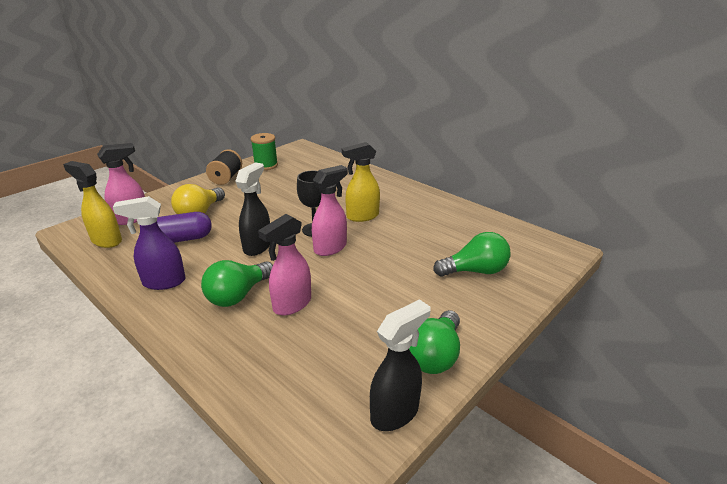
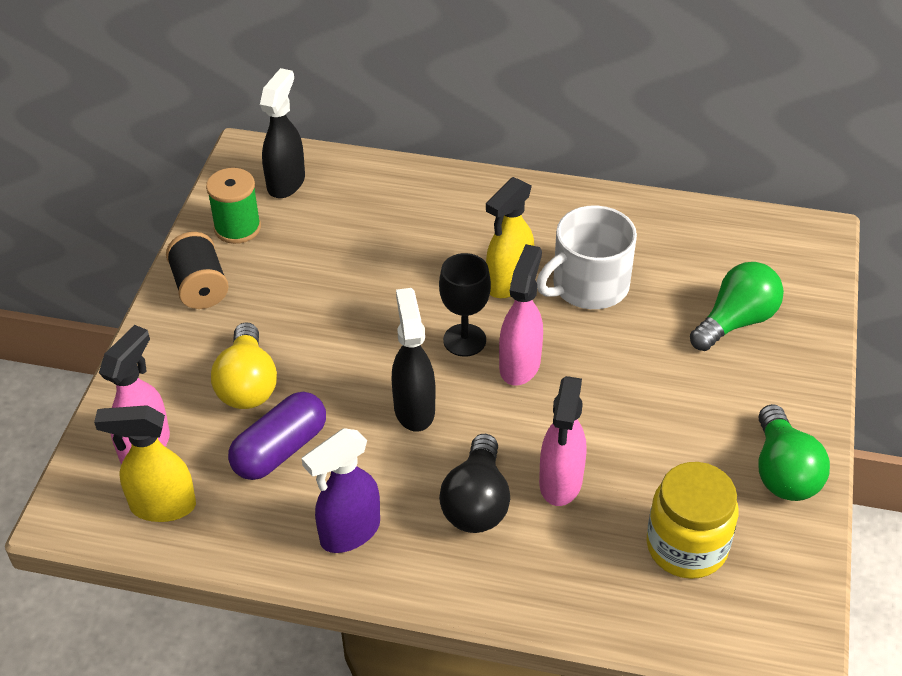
camera: 30 degrees left, 15 degrees up
(238, 295) = (476, 502): green light bulb -> black light bulb
(328, 368) = (686, 546): none -> yellow jar
(395, 413) = (798, 561): black spray bottle -> black spray bottle (286, 182)
(403, 230) = (588, 285): none -> white mug

